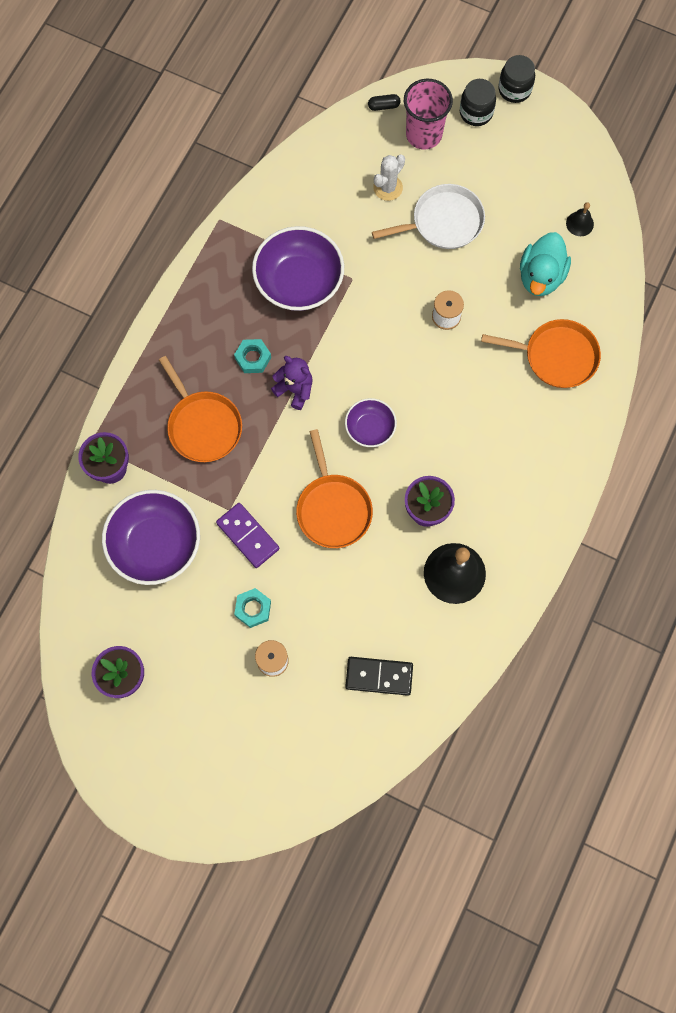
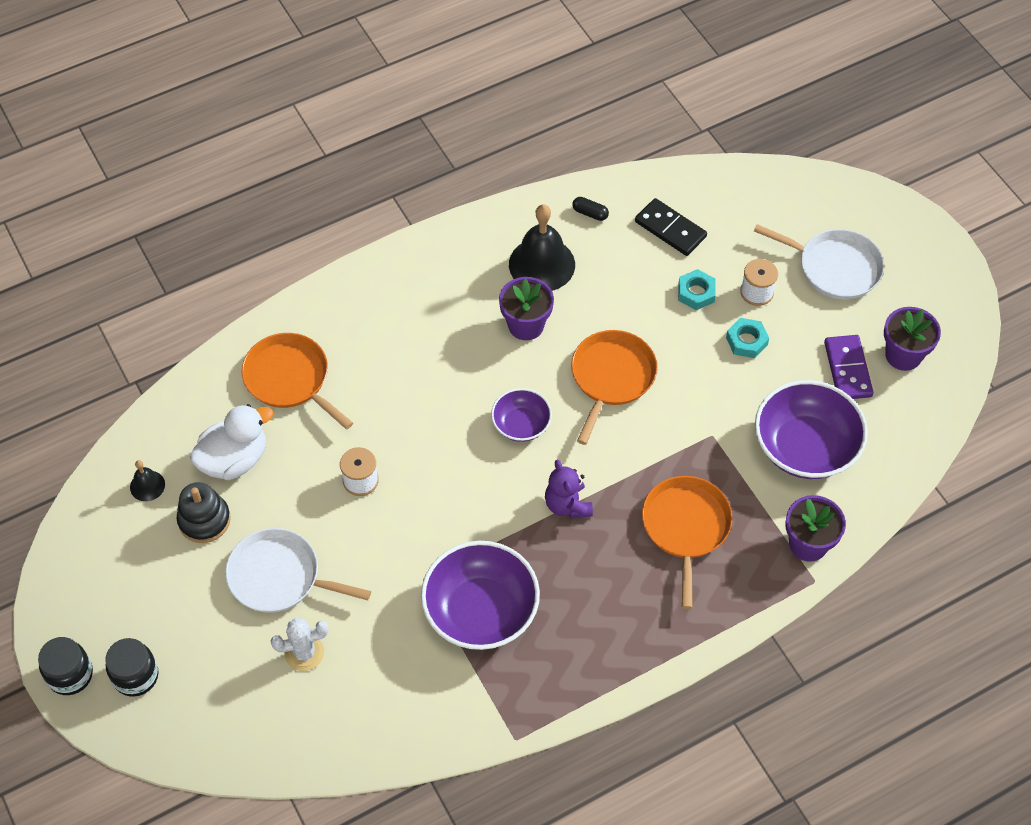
camera: 145 degrees left, 15 degrees down
(224, 729) = (835, 267): none -> white pan
(247, 536) = (710, 402): purple domino -> purple domino (848, 369)
(253, 358) = (587, 562): turquoise nut -> turquoise nut (696, 293)
(383, 106) = (227, 754): black capsule -> black capsule (590, 213)
(423, 134) = (213, 689): pink cup -> none
(523, 226) = (204, 520): none -> black stacking toy
(541, 276) = (234, 459): turquoise duck -> white duck

